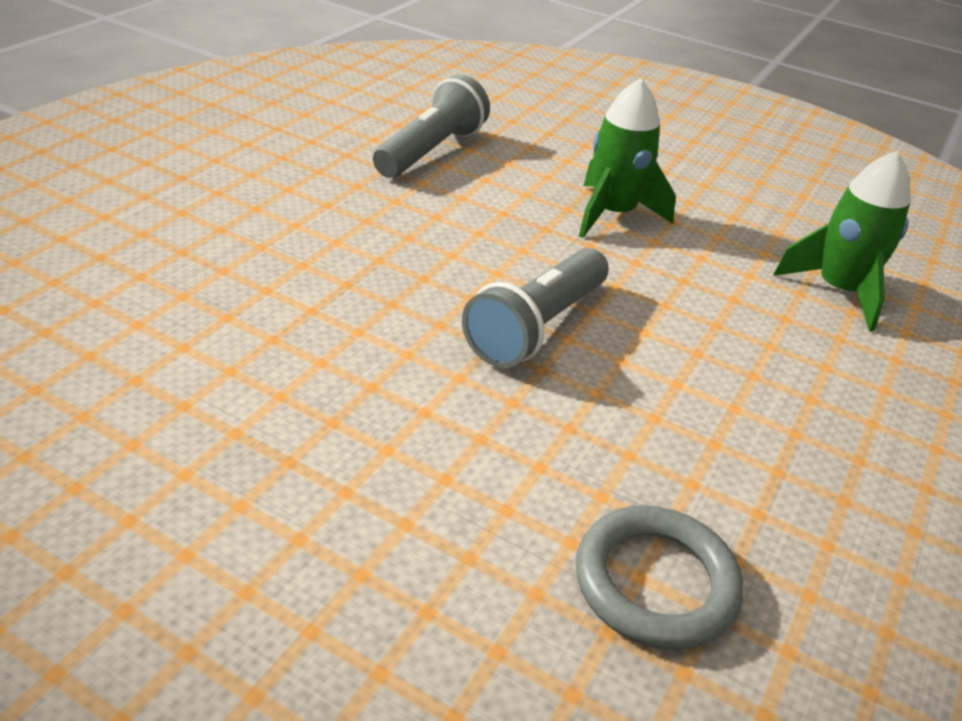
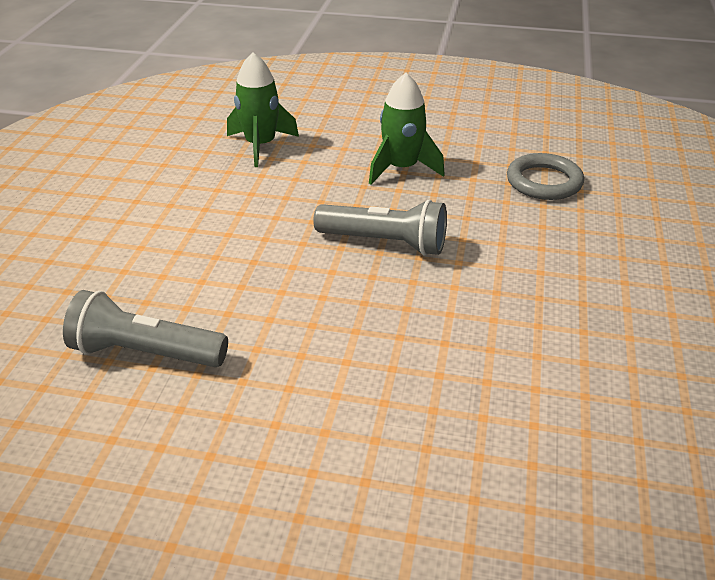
camera: 105 degrees left, 0 degrees up
(612, 214) = (212, 234): green rocket -> green rocket (402, 168)

